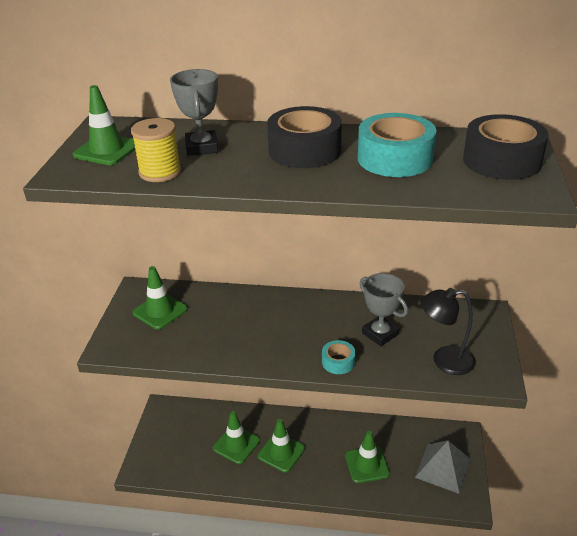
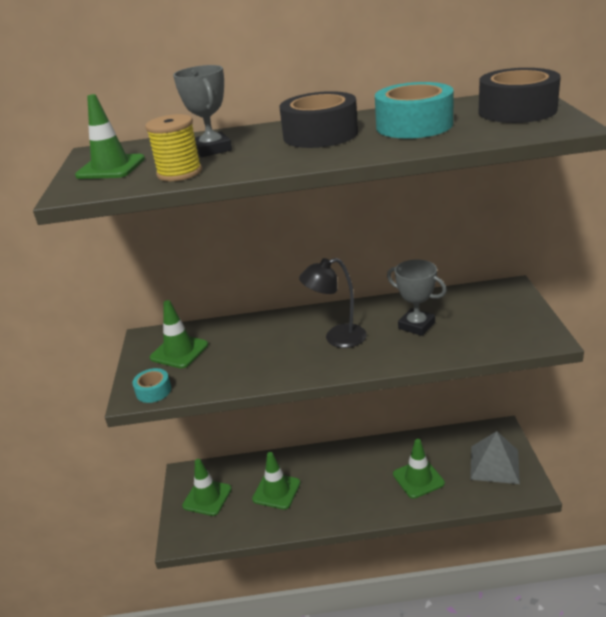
camera: 10 degrees left, 5 degrees down
(281, 452) = (326, 487): green traffic cone -> green traffic cone (207, 497)
(338, 362) = (385, 357): turquoise tape -> turquoise tape (153, 391)
(444, 360) = (490, 335): black lamp -> black lamp (337, 338)

